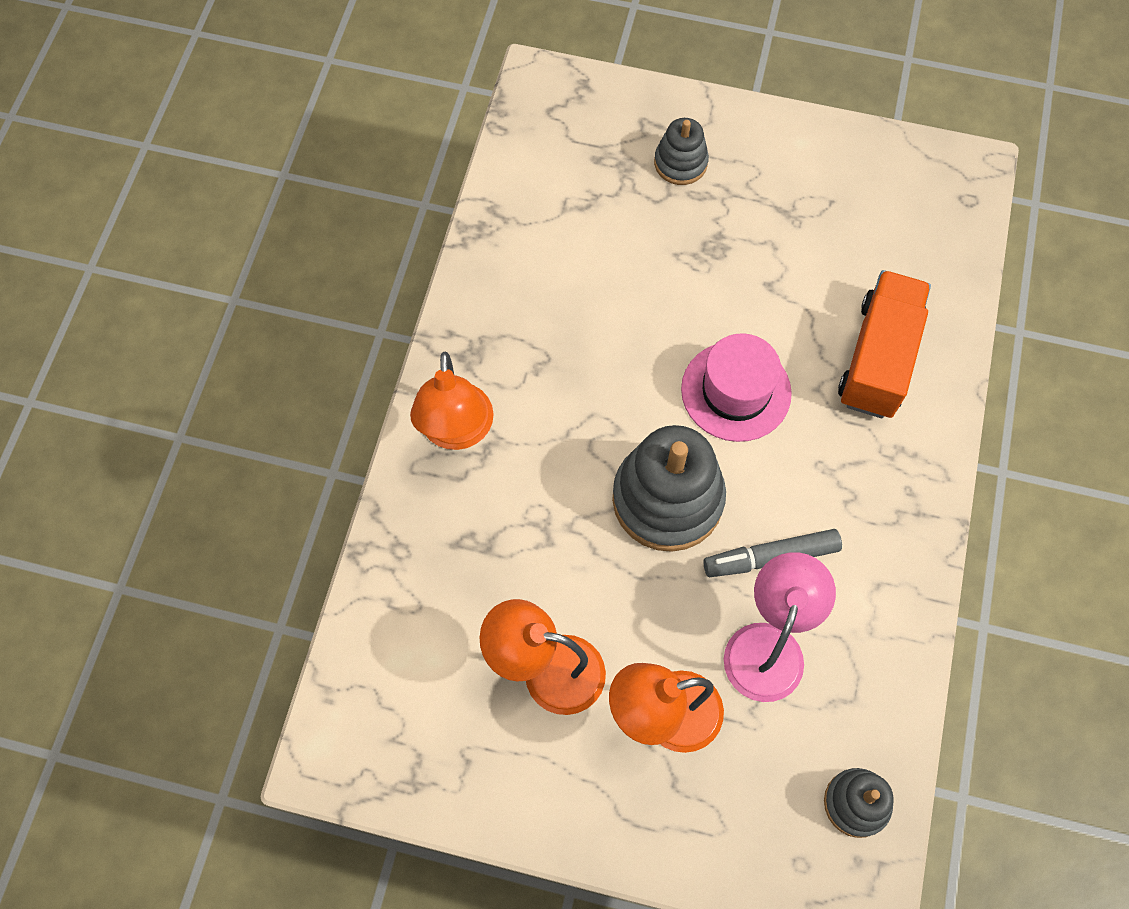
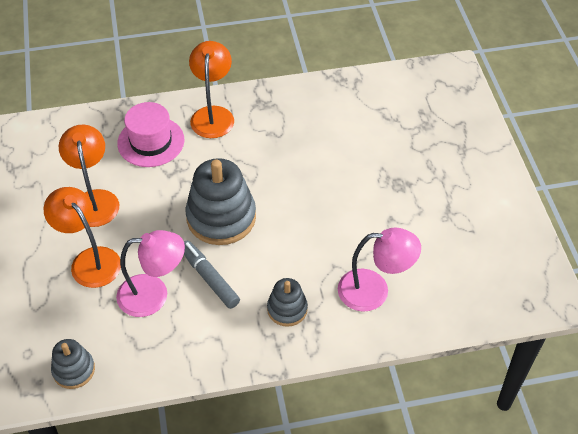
camera: 65 degrees right, 15 degrees down
(456, 432) = (213, 115): orange lamp -> orange lamp turned 120 degrees clockwise
(680, 163) = (446, 149): grey stacking toy -> grey stacking toy (287, 309)
(736, 391) = (308, 226): pink hat -> pink hat (151, 142)
(878, 358) = (374, 290): orange truck -> pink lamp

